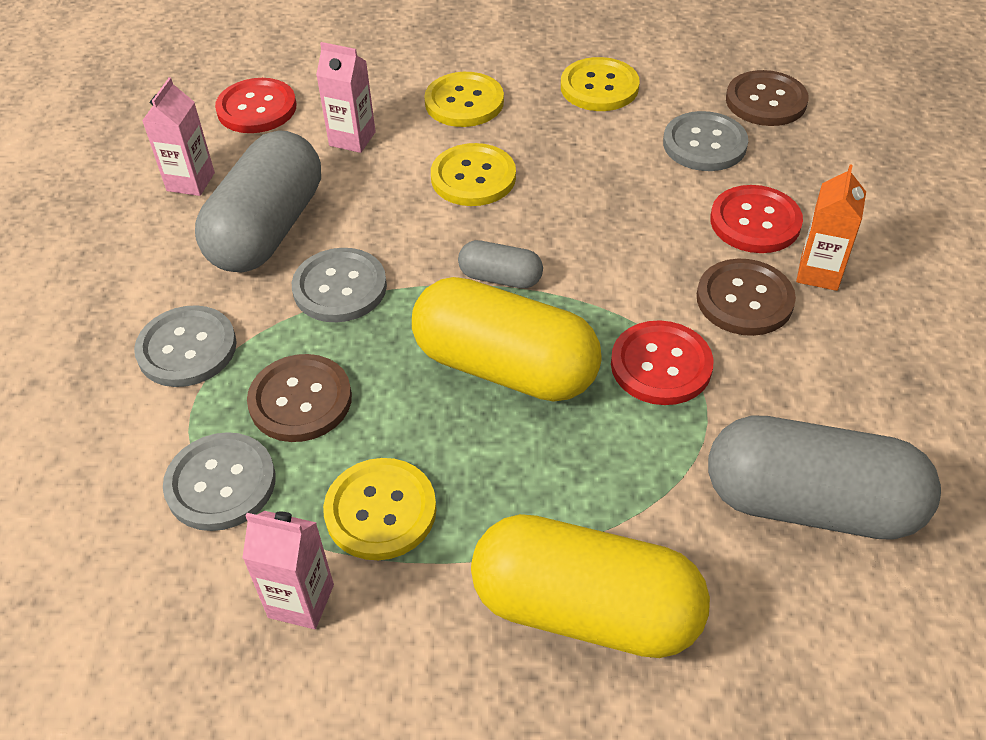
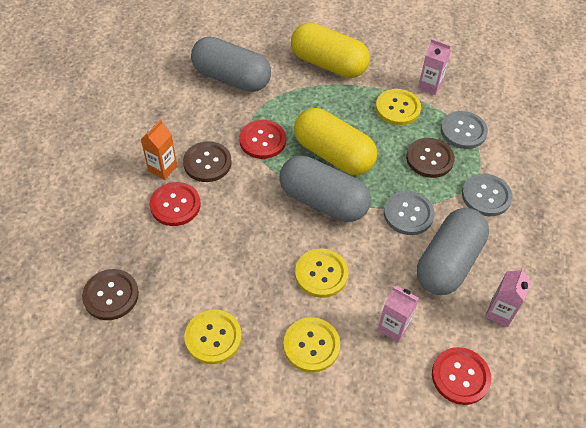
camera: 170 degrees left, 5 degrees up
(500, 278) = (323, 201): grey capsule -> grey capsule, size x2.10
(704, 144) = (171, 267): grey button -> none

